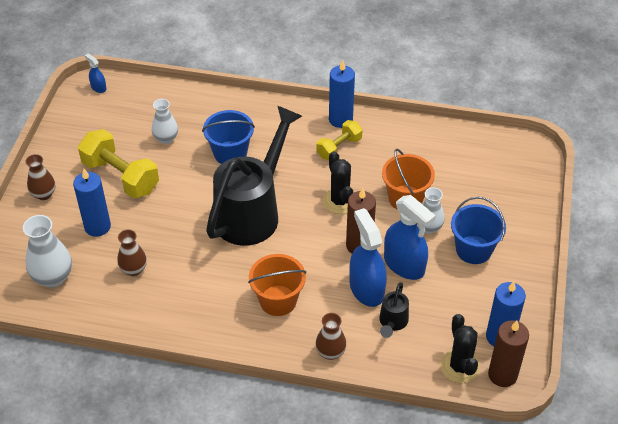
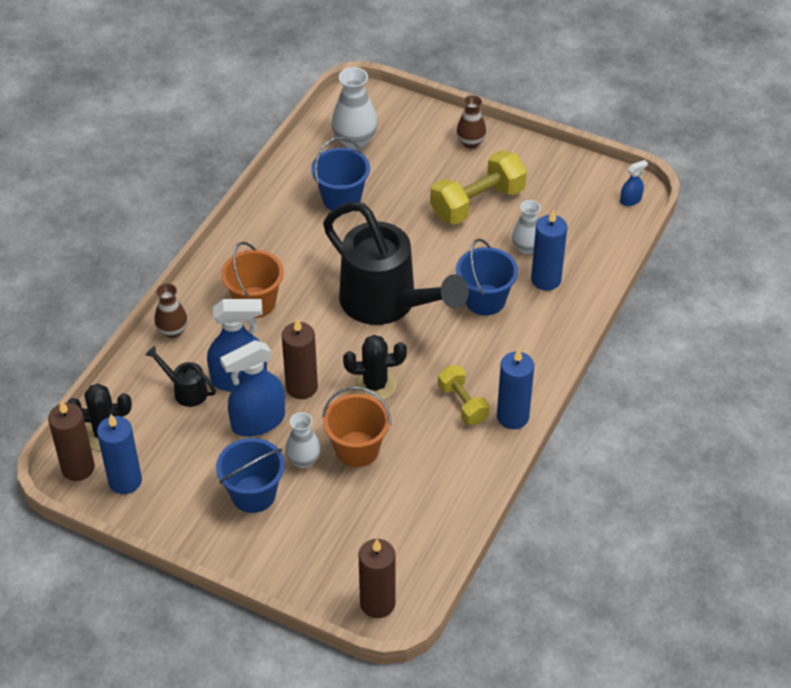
camera: 105 degrees right, 0 degrees up
(97, 226) = (410, 178): blue candle -> blue candle (546, 280)
(133, 269) = (341, 198): brown vase -> blue bucket
(529, 160) = (377, 603): none -> brown candle

